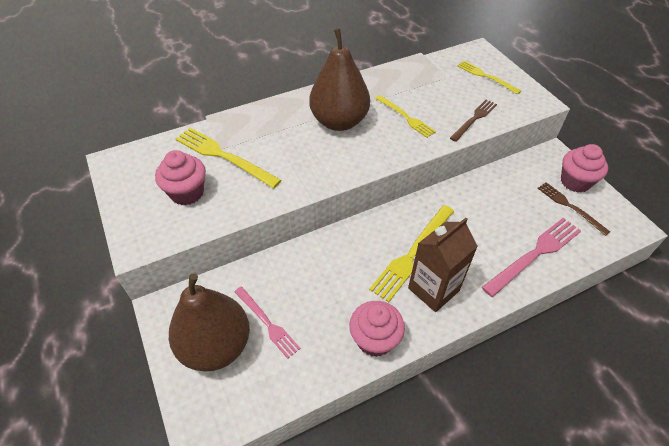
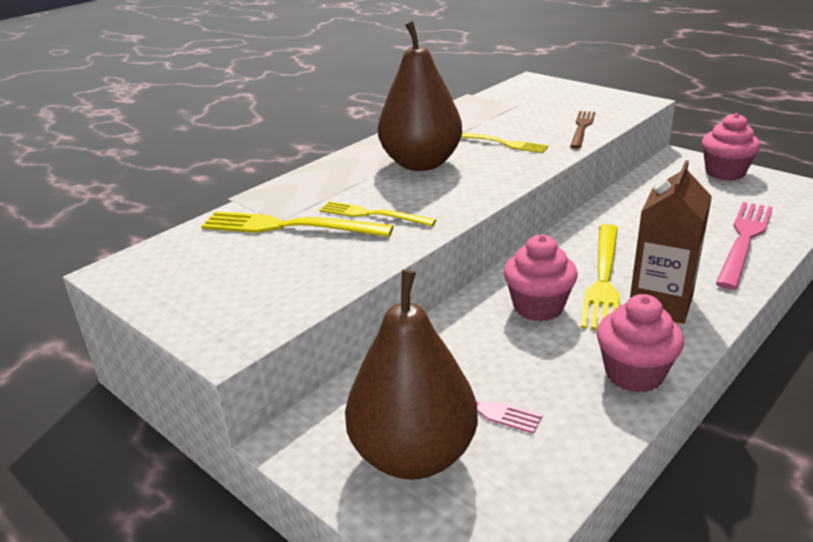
camera: 20 degrees left, 20 degrees down
(187, 193) = (263, 272): pink cupcake -> pink cupcake (538, 307)
(486, 77) = (561, 96): yellow fork -> yellow fork (372, 214)
(570, 207) = (740, 193): brown fork -> none

